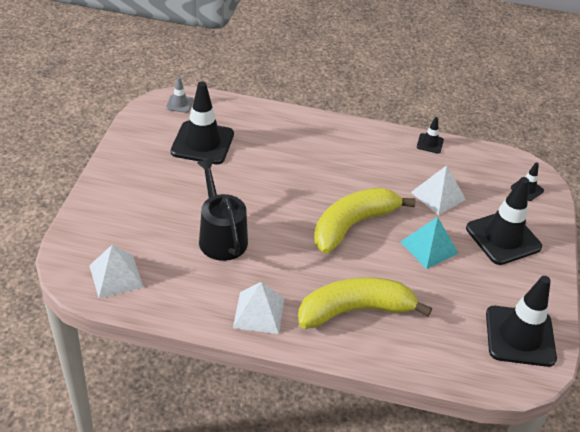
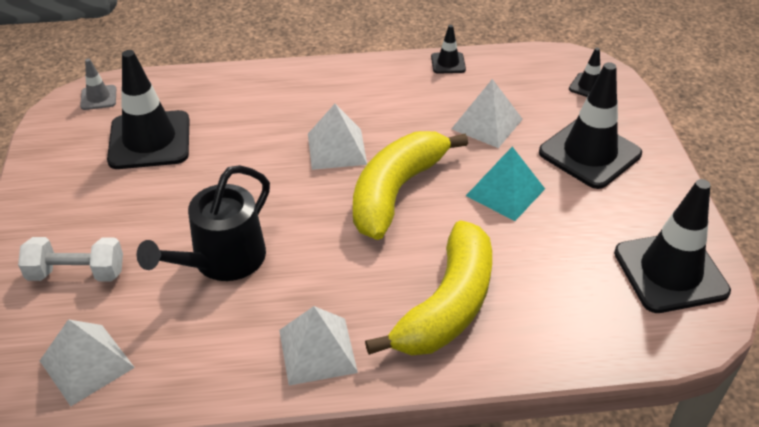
camera: 15 degrees left, 0 degrees up
(128, 218) = (77, 273): none -> white dumbbell
(221, 237) = (223, 260): black watering can -> black watering can turned 105 degrees counterclockwise
(325, 184) = (337, 149): none -> white pyramid
(355, 310) = (447, 305): yellow banana -> yellow banana turned 150 degrees clockwise

